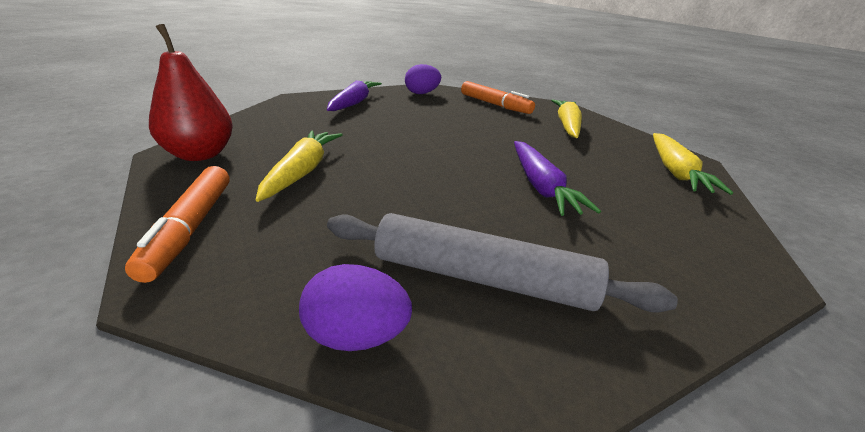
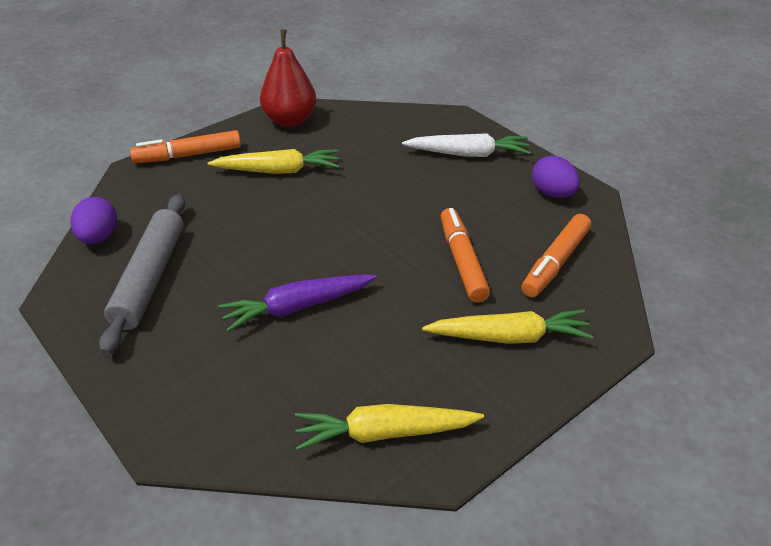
camera: 80 degrees right, 10 degrees up
(354, 103) = (468, 154): purple carrot -> white carrot
(487, 124) = (462, 261): none -> orange marker

